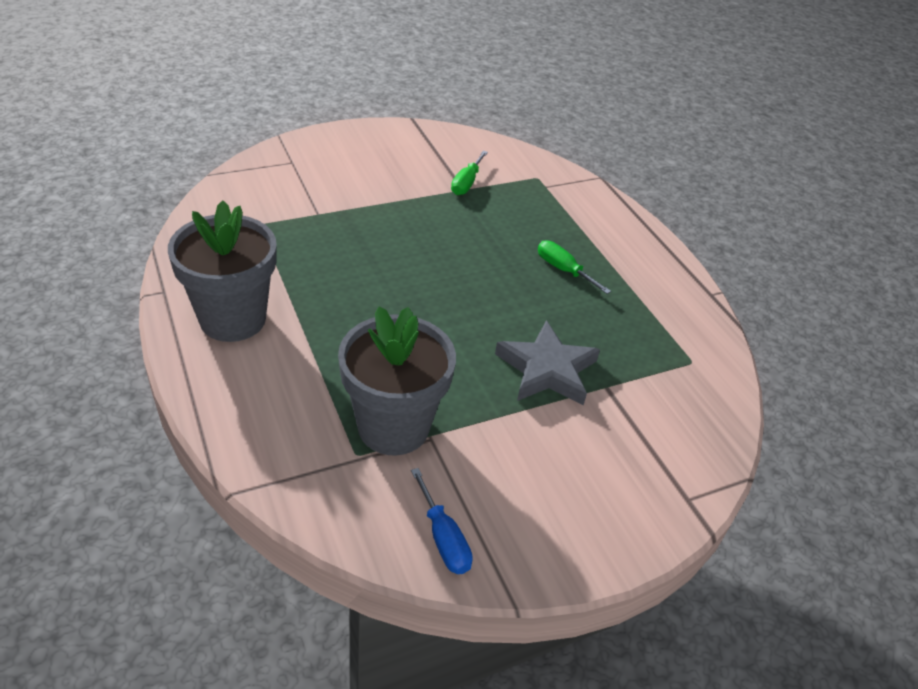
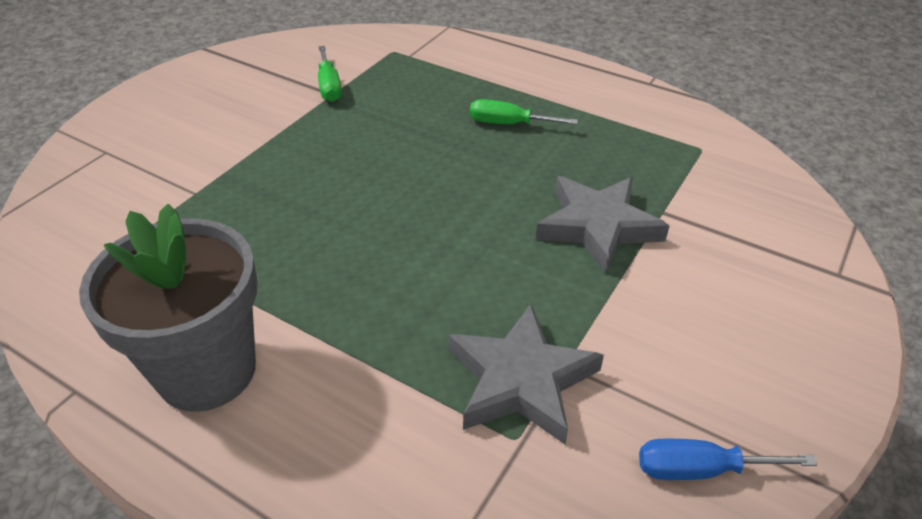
camera: 30 degrees left, 0 degrees up
(393, 427) = (521, 380): grey flower pot -> grey star
(443, 538) = (700, 469): blue screwdriver -> blue screwdriver turned 150 degrees clockwise

